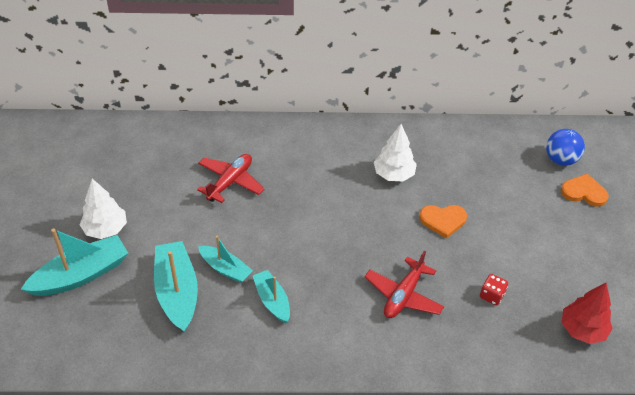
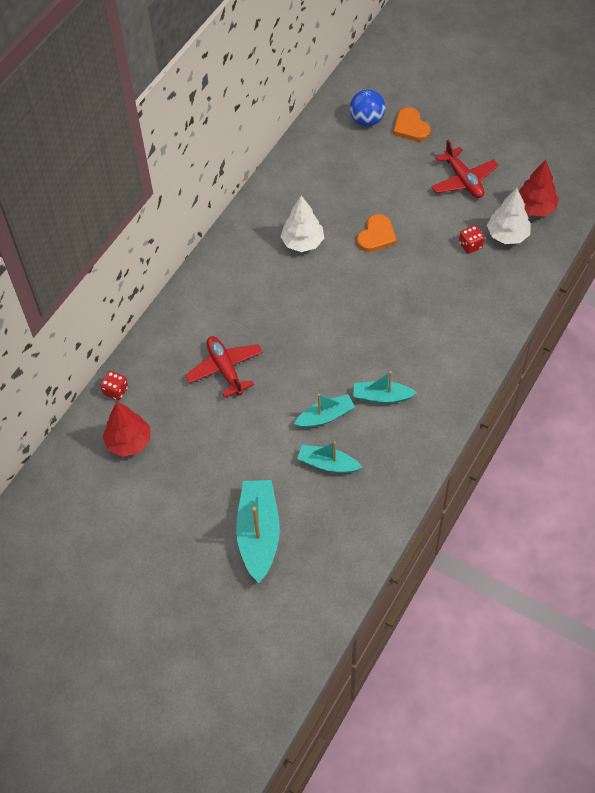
camera: 55 degrees left, 10 degrees up
(106, 229) = (215, 494): white tree -> white tree (507, 235)
(126, 156) = (129, 442): none -> red tree
(168, 128) = (116, 391): none -> red dice
(177, 292) = (328, 464): turquoise boat -> turquoise boat, size x0.61
(403, 295) = (434, 303): red plane -> red plane (463, 180)
(584, 192) = (410, 127): orange heart -> orange heart turned 75 degrees counterclockwise

